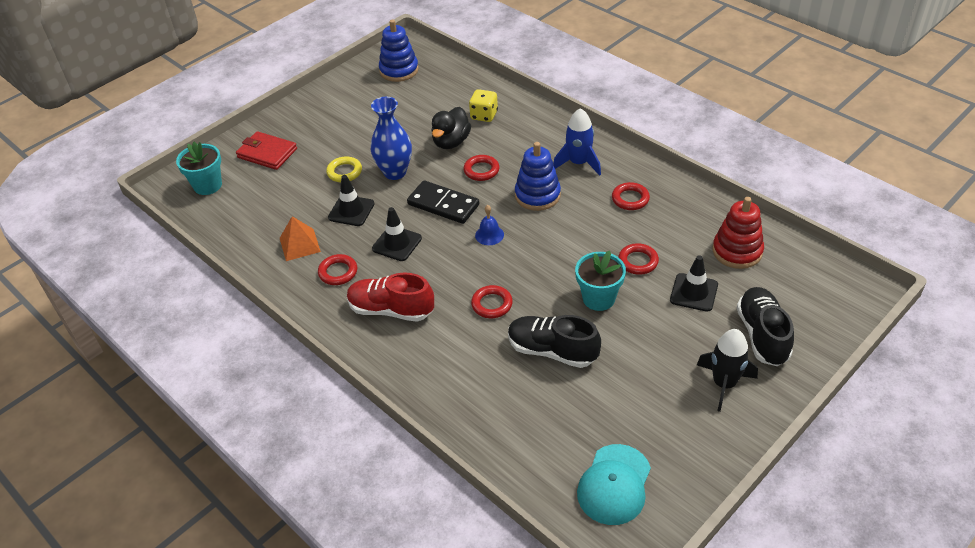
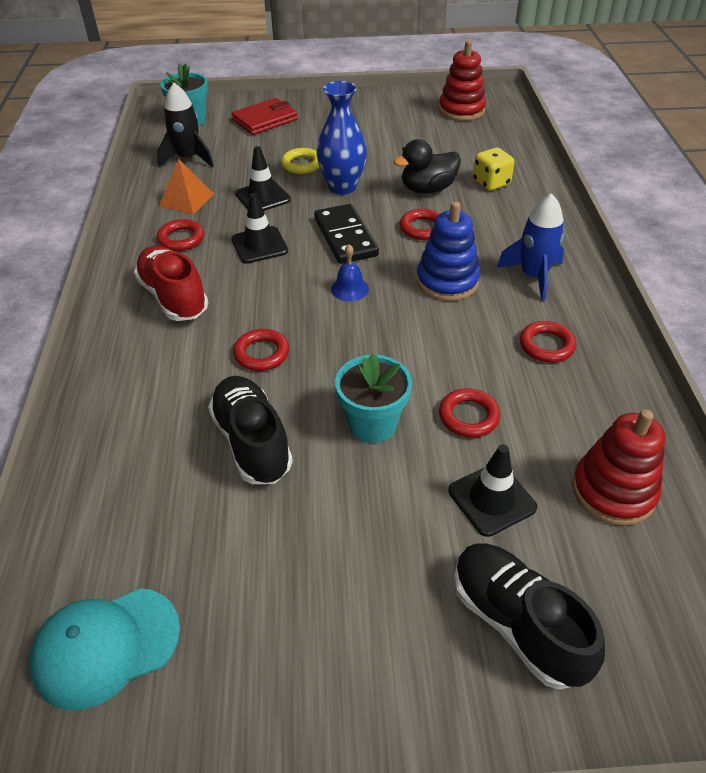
camera: 40 degrees right, 0 degrees up
(267, 153) = (265, 120): red wallet -> red wallet turned 75 degrees clockwise
(399, 70) = (461, 110): blue stacking toy -> red stacking toy
(724, 384) = (386, 643): black rocket -> black rocket (188, 158)
(762, 335) = (517, 623): black shoe -> black shoe turned 75 degrees counterclockwise

